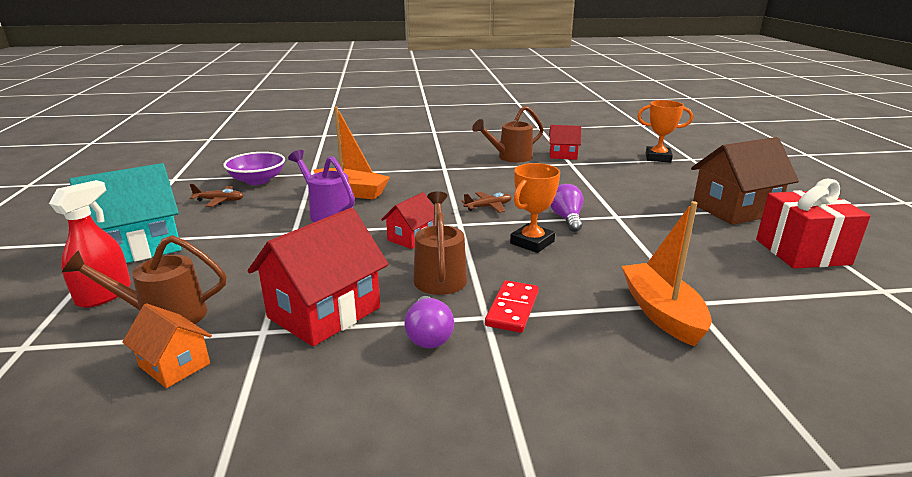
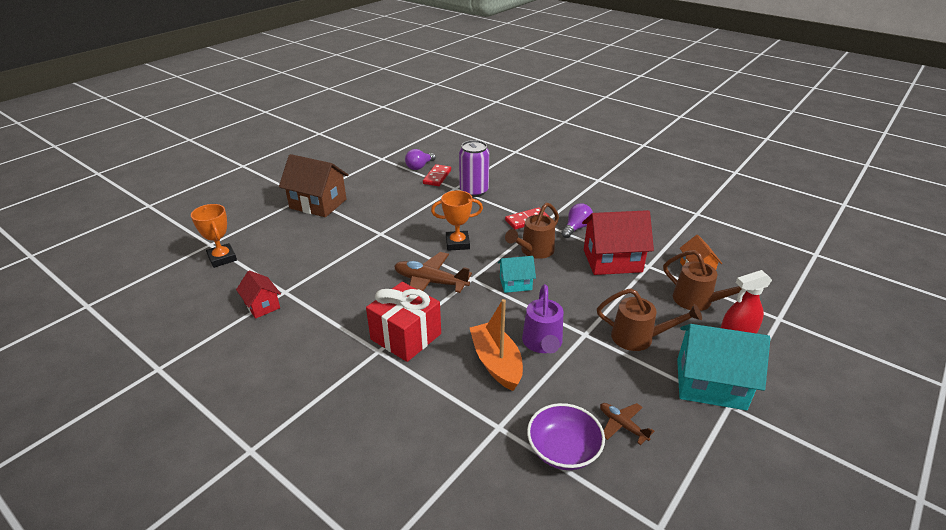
camera: 135 degrees left, 10 degrees up
(411, 238) = (515, 283): red house -> turquoise house
(488, 207) = (430, 282): brown plane -> brown plane, size x1.79
(510, 157) = (301, 330): brown watering can -> brown watering can (638, 338)
(567, 219) = (408, 247): purple light bulb -> purple light bulb (419, 167)
(662, 313) = (474, 191): orange boat -> purple can
(754, 306) = (437, 177): none -> red domino
(802, 252) = (361, 177): red gift -> red gift (406, 336)

